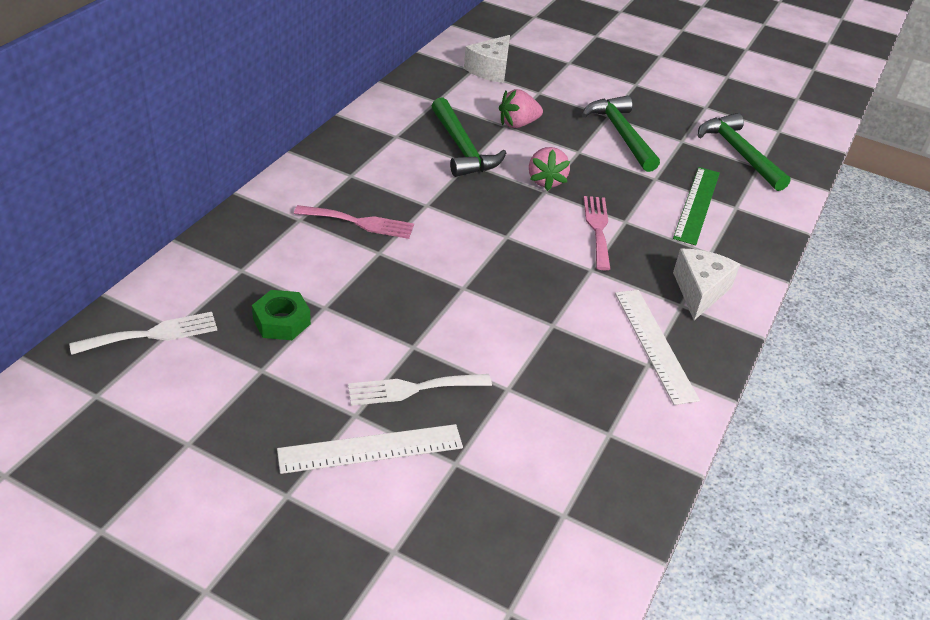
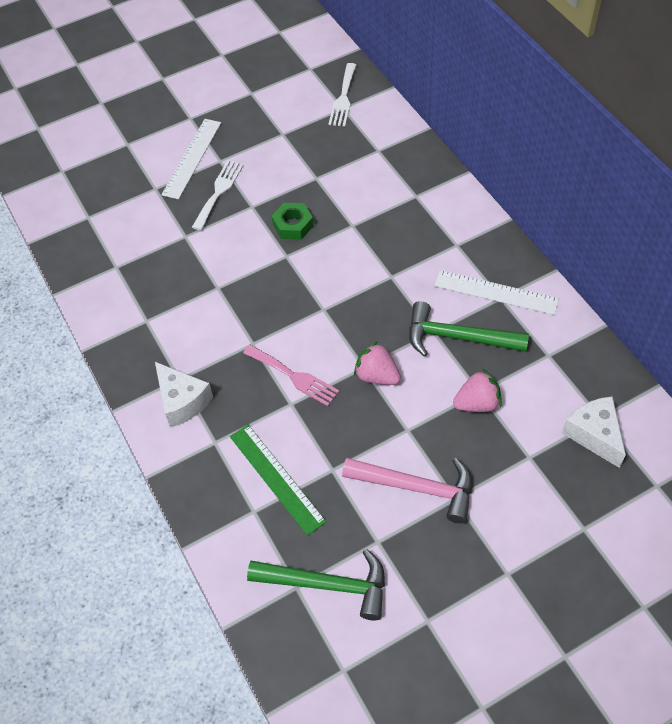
camera: 130 degrees right, 15 degrees up
(281, 321) = (316, 154): green nut -> green nut (293, 225)
(359, 222) = (392, 227): pink fork -> none
(518, 124) = (477, 403): pink strawberry -> pink strawberry turned 60 degrees clockwise
(621, 134) = (417, 488): green hammer -> pink hammer
(655, 344) = (158, 335): white ruler -> white ruler (496, 292)

